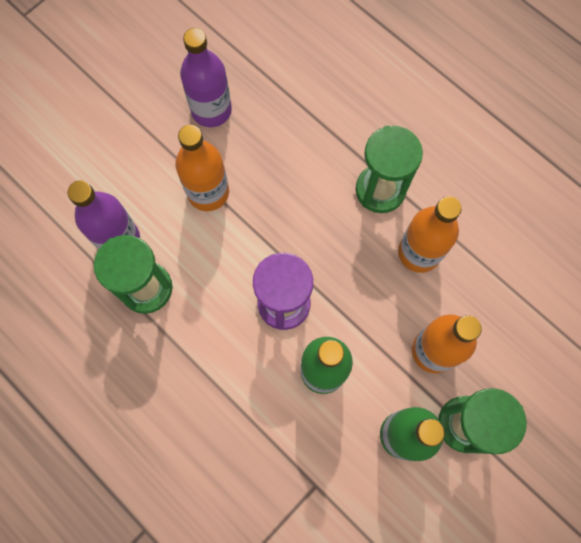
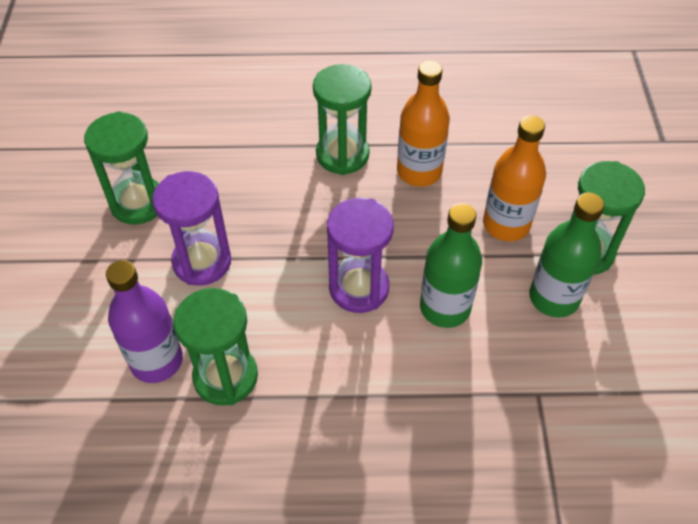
camera: 45 degrees left, 20 degrees down
(208, 192) = (202, 262): orange bottle -> purple hourglass
(211, 110) = (138, 203): purple bottle -> green hourglass

